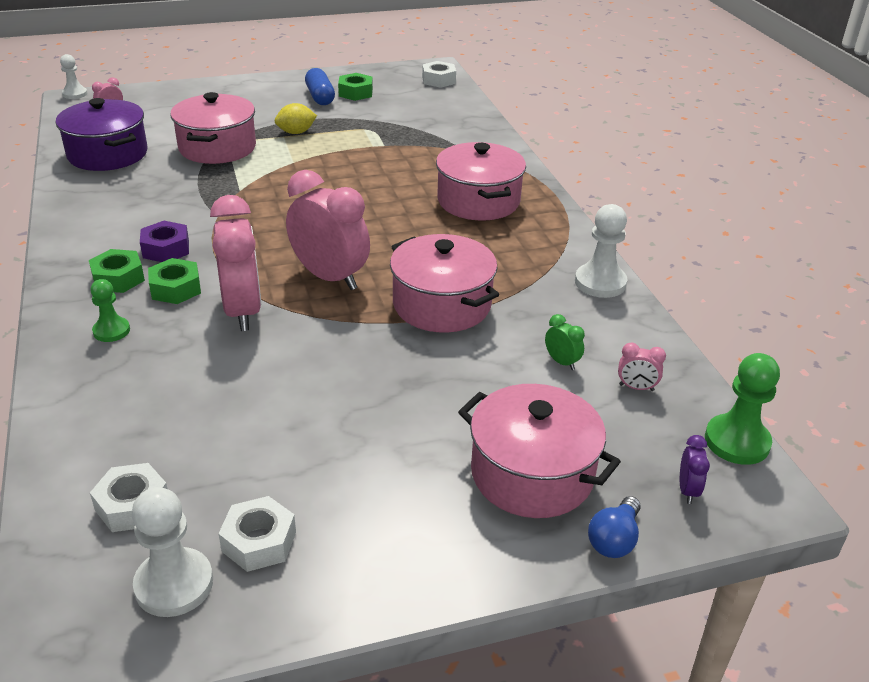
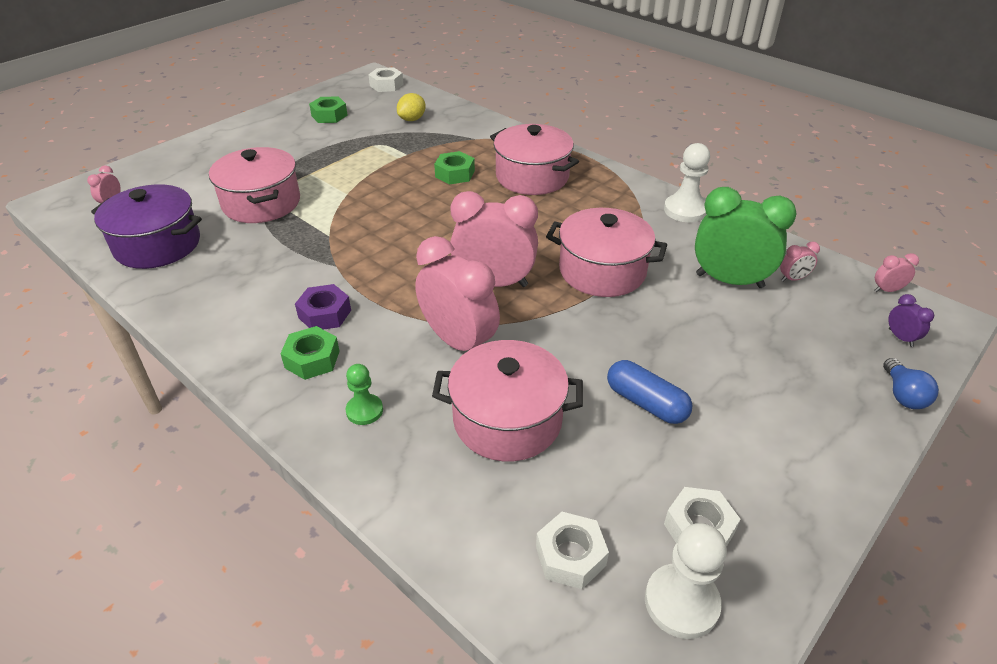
camera: 30 degrees left, 5 degrees up
(75, 94) = (48, 196): white pawn -> none
(175, 288) = (377, 346): green nut -> green nut (455, 174)
(296, 132) = (318, 166): yellow lemon -> yellow lemon (412, 119)
(320, 97) = (302, 128): blue capsule -> blue capsule (646, 403)
(532, 474) = (806, 373): pink pot -> pink pot (507, 420)
(561, 362) = (729, 281): green clock -> green clock, size x2.38
(737, 441) = (887, 290): green pawn -> pink clock

